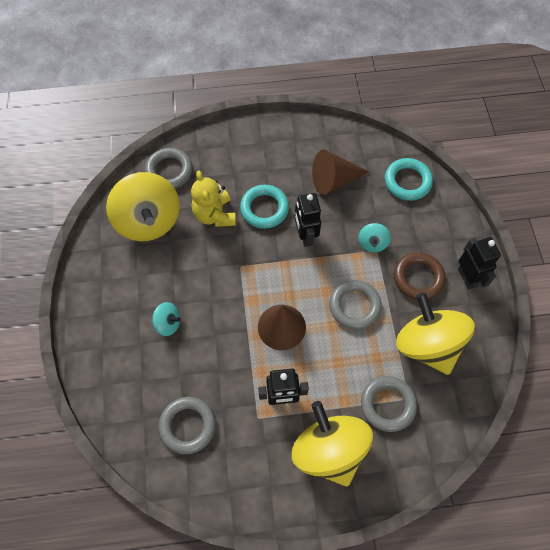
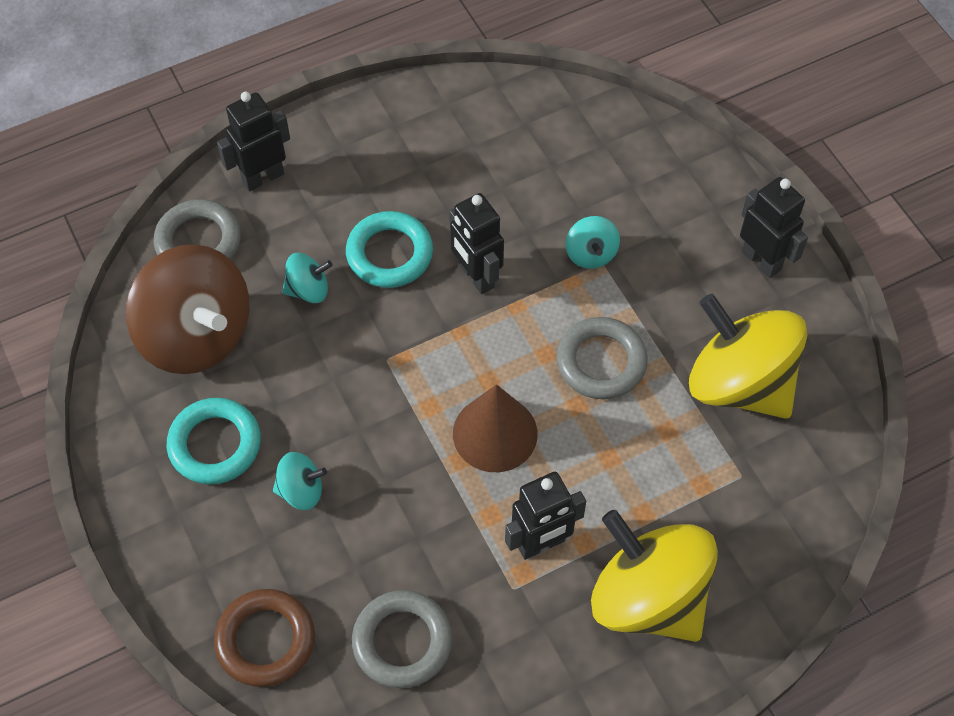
camera: 20 degrees left, 5 degrees down
(148, 221) = (196, 335): yellow spinning top -> brown spinning top
(214, 215) = (308, 290): yellow teddy bear -> turquoise spinning top
(215, 146) = (262, 177): none -> black robot
(334, 180) = (488, 172): brown cone -> none
(387, 404) = (713, 496): grey ring -> none
(407, 181) = (609, 139): turquoise ring -> turquoise ring (215, 444)
(418, 278) = (685, 285): brown ring -> brown ring (265, 640)

